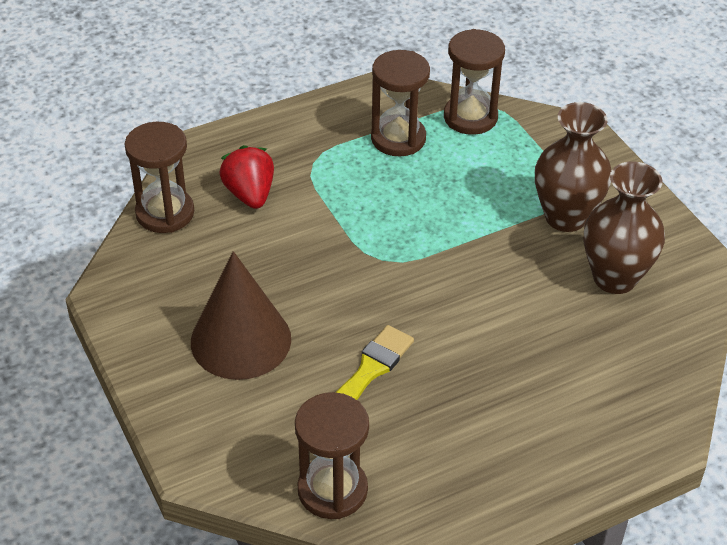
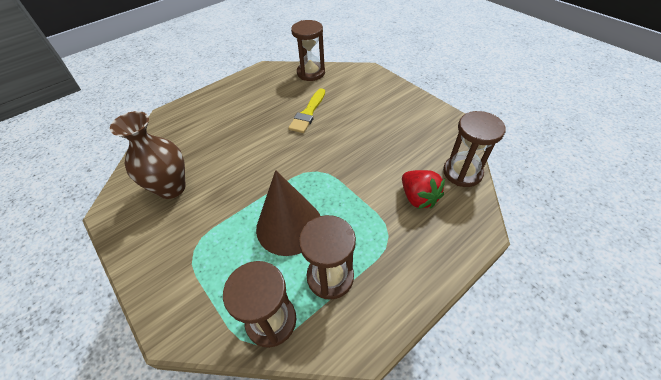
camera: 170 degrees right, 5 degrees up
(241, 340) = (375, 115): brown cone -> brown cone (289, 226)
(565, 217) = (196, 227): brown vase -> none

